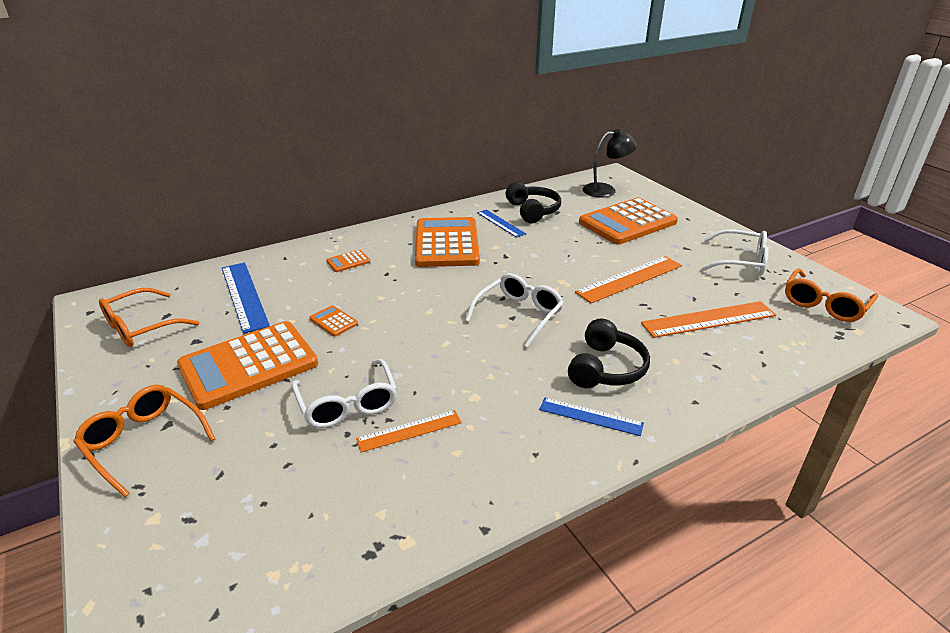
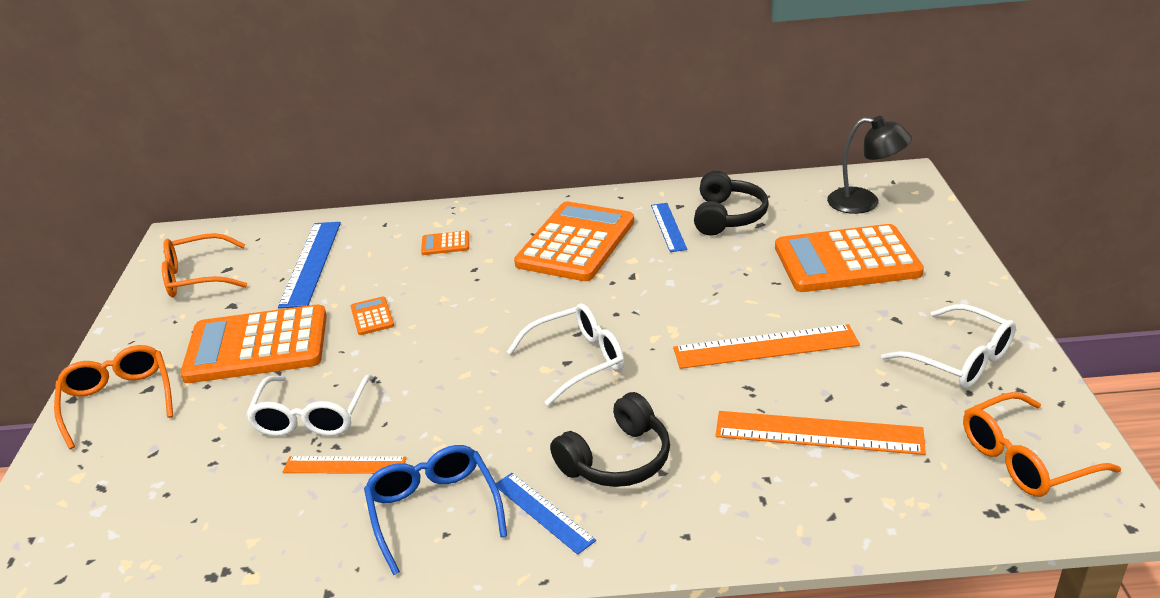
camera: 30 degrees right, 0 degrees up
(511, 440) = (433, 510): none -> blue glasses

